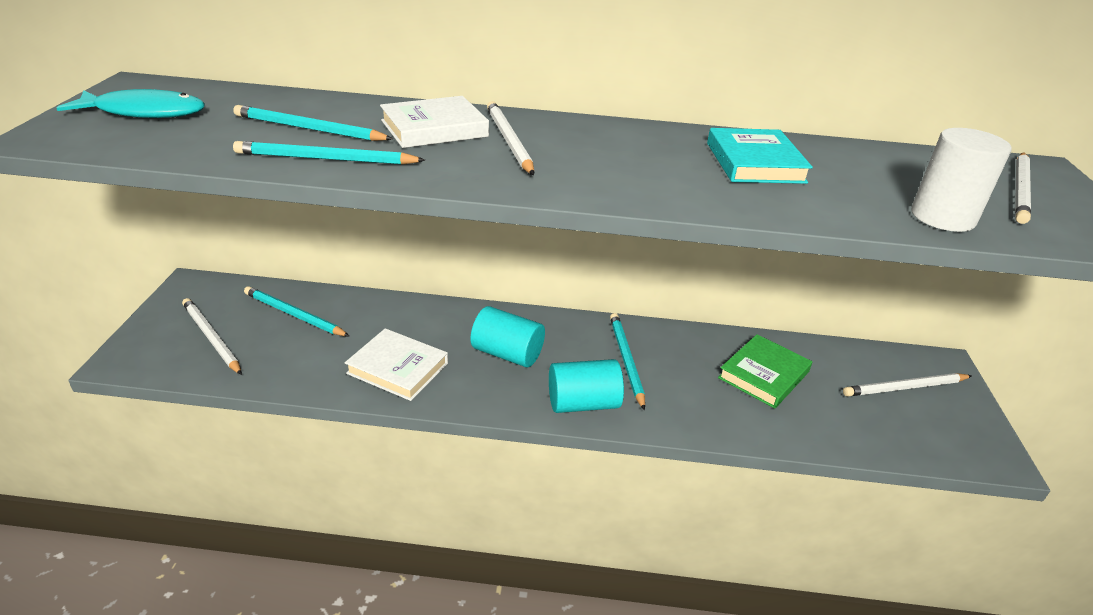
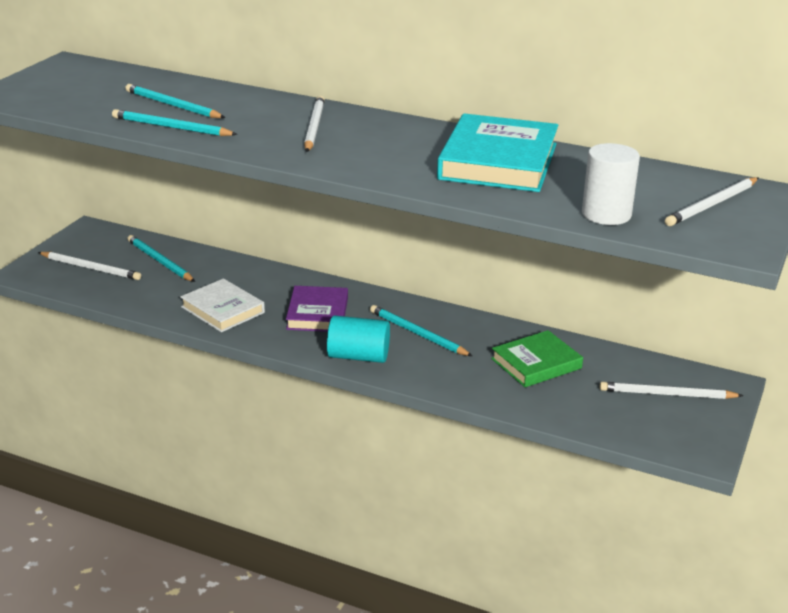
camera: 20 degrees right, 5 degrees down
(144, 112) = (67, 84): turquoise fish -> none
(211, 338) = (91, 268): white pencil -> white pencil turned 135 degrees clockwise
(434, 128) = (264, 113): white book -> none
(507, 354) = (317, 313): turquoise cylinder -> purple book
(626, 360) = (417, 334): turquoise pencil -> turquoise pencil turned 60 degrees counterclockwise
(754, 162) = (498, 161): turquoise book -> turquoise book, size x1.59

